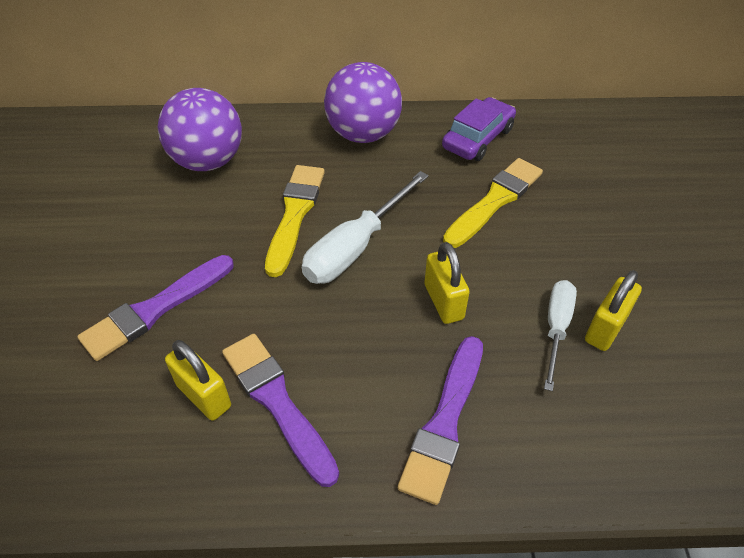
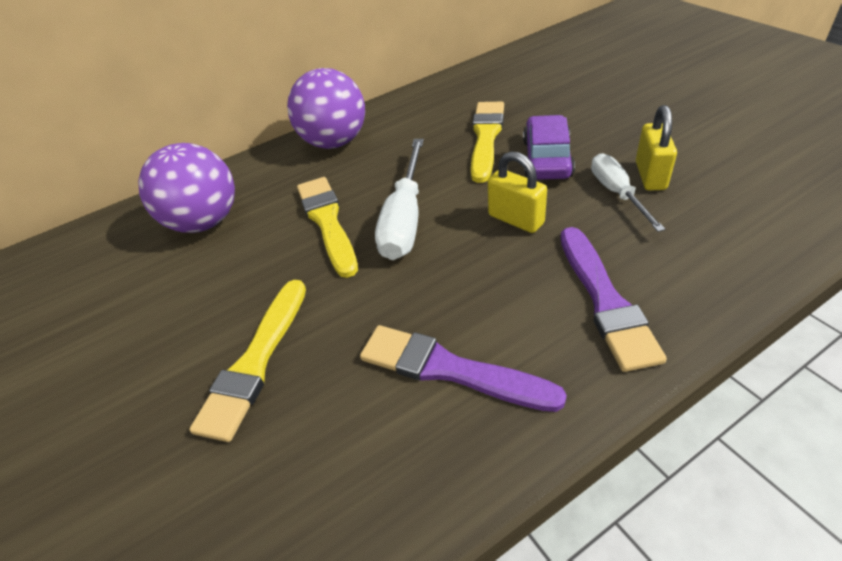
camera: 25 degrees left, 5 degrees down
(155, 309) = (255, 362): purple brush -> yellow brush
(204, 395) = (373, 405): yellow padlock -> none
(478, 138) = (432, 106): purple car -> purple car (547, 158)

